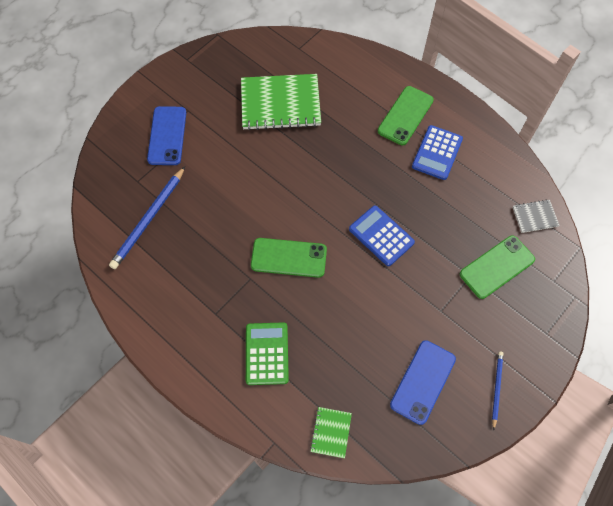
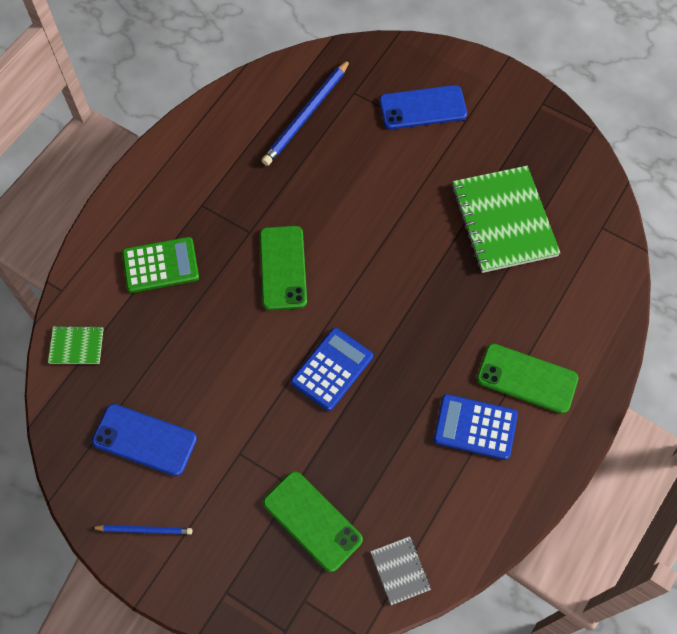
camera: 80 degrees right, 0 degrees up
(149, 219) = (306, 115): blue pencil -> blue pencil turned 75 degrees counterclockwise

